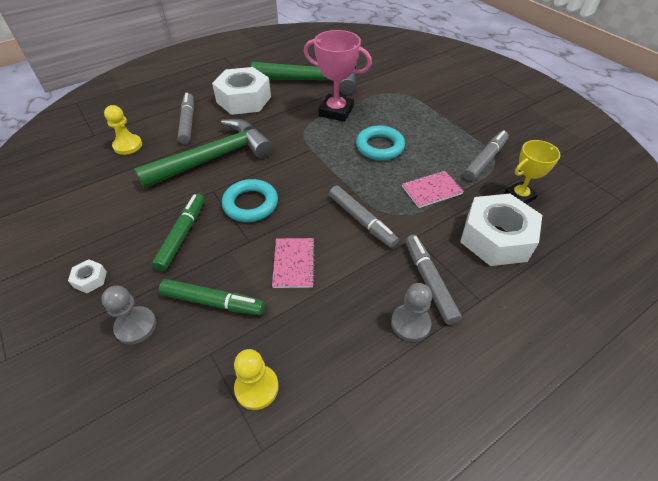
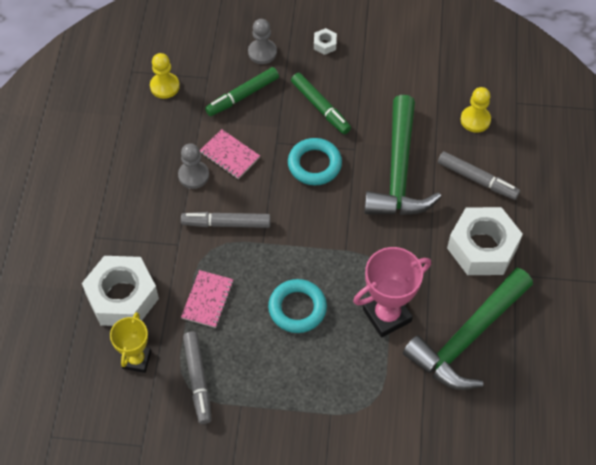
camera: 130 degrees right, 10 degrees up
(410, 323) = (122, 184): grey pawn -> grey pawn (193, 175)
(429, 282) = (136, 220): grey marker -> none

